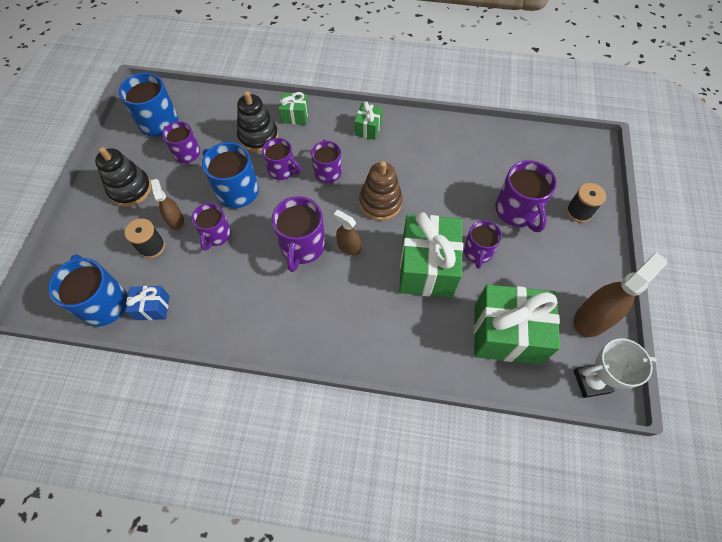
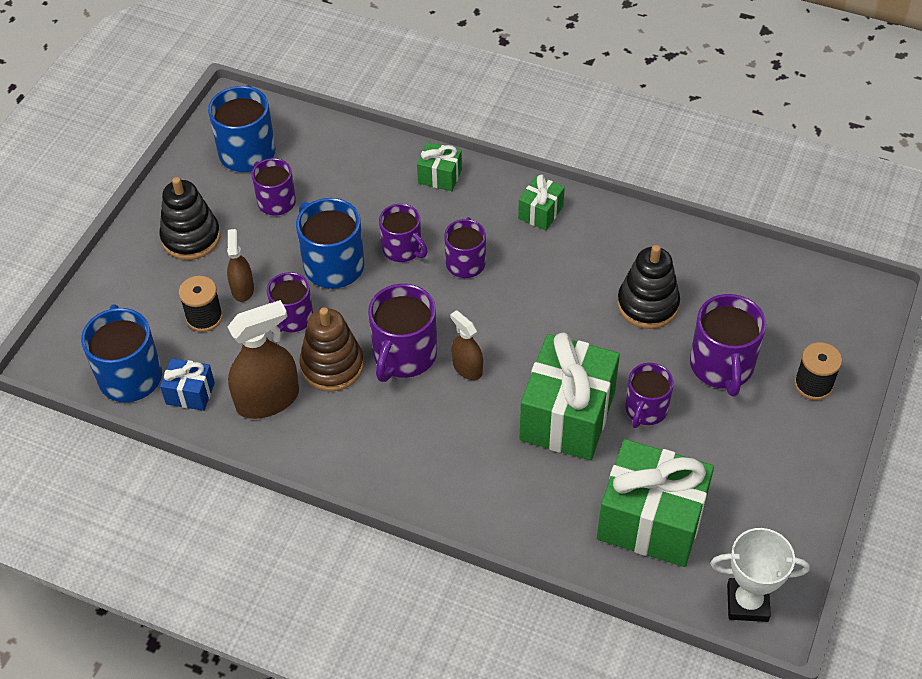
camera: 15 degrees right, 10 degrees down
(258, 137) = (380, 197): black stacking toy -> black stacking toy (647, 305)
(380, 202) = (528, 318): brown stacking toy -> brown stacking toy (332, 366)
(592, 318) = (779, 526): brown spray bottle -> brown spray bottle (268, 400)

